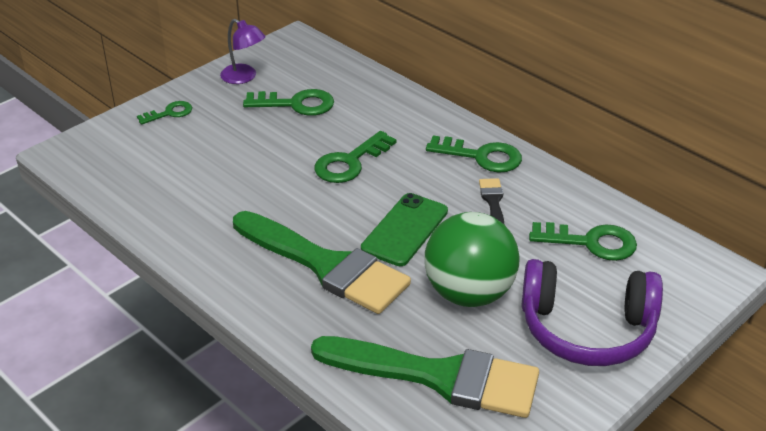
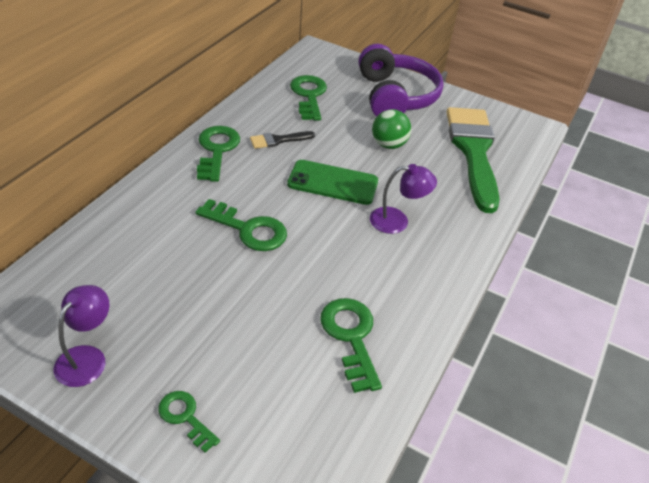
camera: 110 degrees left, 5 degrees up
(296, 104) = (147, 291): green key -> green key (351, 337)
(326, 265) = (397, 221): green brush -> purple lamp
(469, 293) = (388, 145): green ball -> green ball, size x0.56

